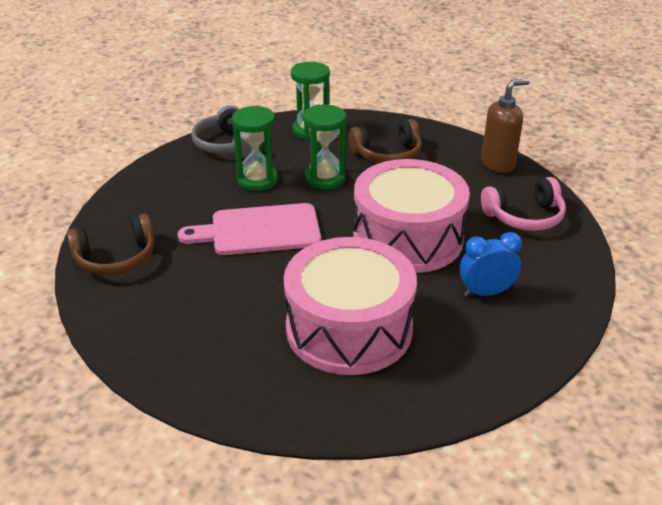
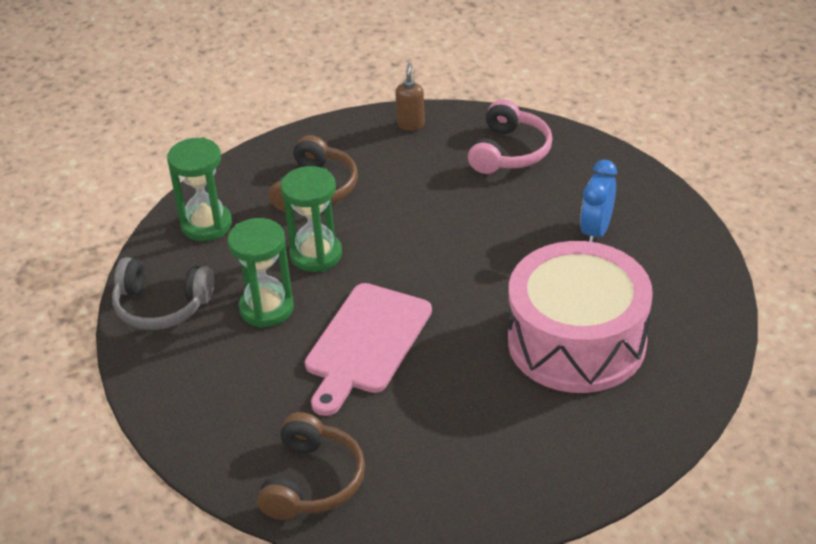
camera: 55 degrees left, 5 degrees up
(408, 238) = (474, 242): pink drum -> none
(498, 164) = (411, 124): brown soap dispenser -> brown soap dispenser, size x0.61

